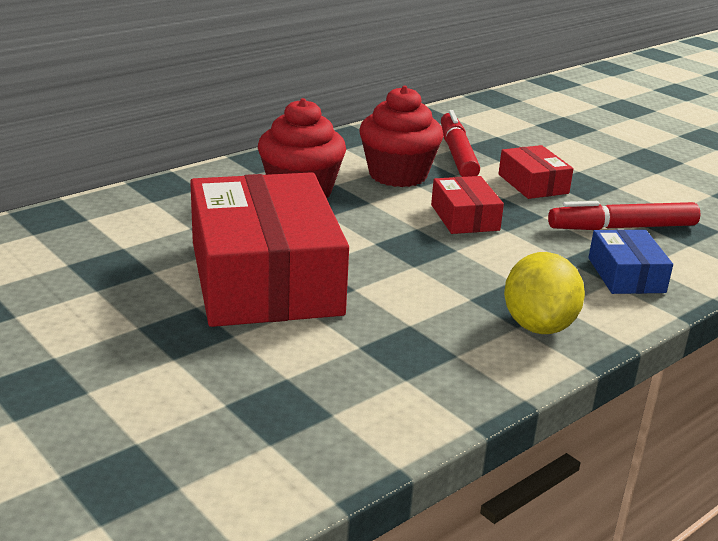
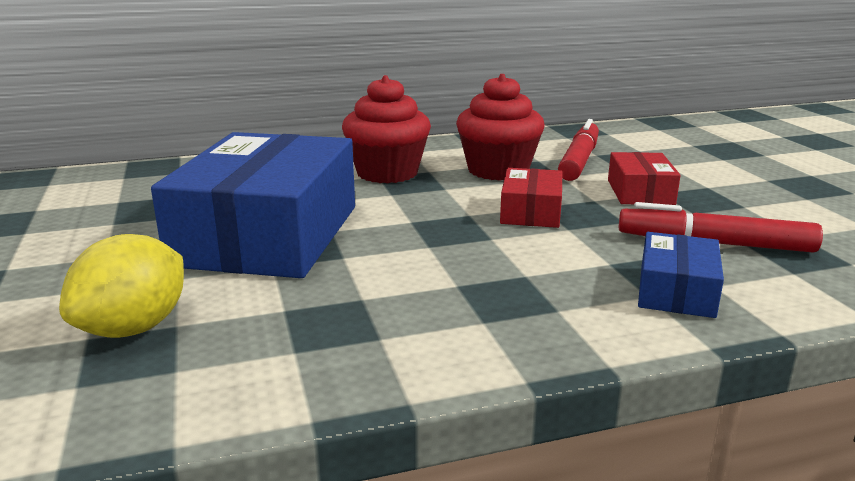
camera: 25 degrees right, 5 degrees down
(265, 278) = (268, 235): red box -> blue box
(538, 325) = (510, 325): yellow lemon -> yellow lemon (134, 328)

